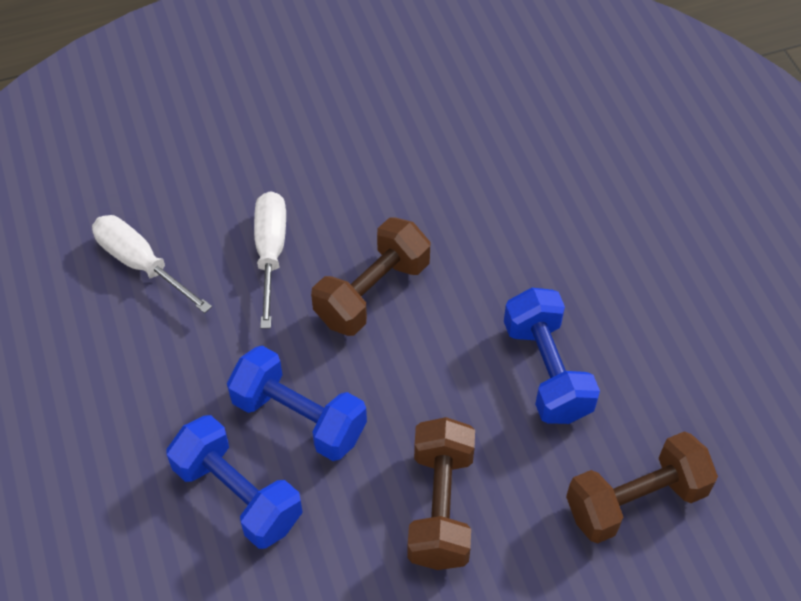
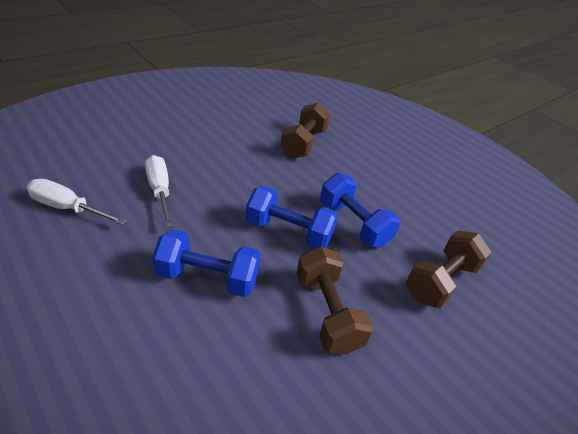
camera: 25 degrees left, 15 degrees down
(238, 494) = (176, 339): blue dumbbell -> blue dumbbell (289, 232)
(372, 292) = (233, 201): brown dumbbell -> brown dumbbell (304, 143)

